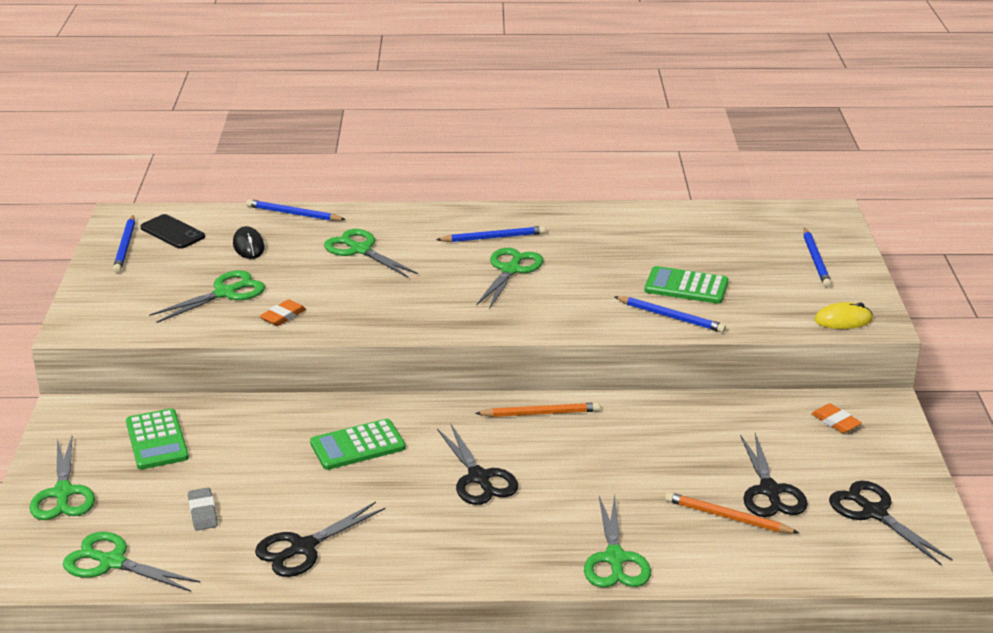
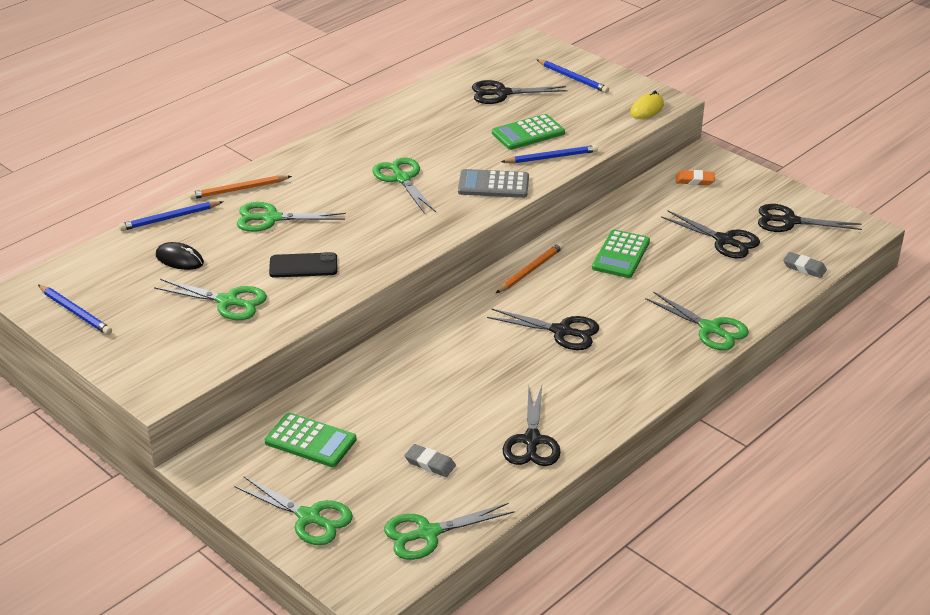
camera: 45 degrees left, 5 degrees up
(172, 232) = (95, 281): black phone -> black phone (303, 266)
(225, 293) = (227, 302): green scissors -> green scissors turned 105 degrees clockwise
(283, 316) = (302, 293): orange eraser -> none
(357, 445) = (454, 358): green calculator -> green calculator (621, 255)
(493, 238) = (350, 162): blue pencil -> none
(577, 313) = (493, 185): none -> grey calculator
(722, 243) = (502, 93): none -> black scissors
(727, 517) = (727, 268): orange pencil -> orange pencil (239, 189)
(811, 564) = (804, 268): none -> grey eraser

